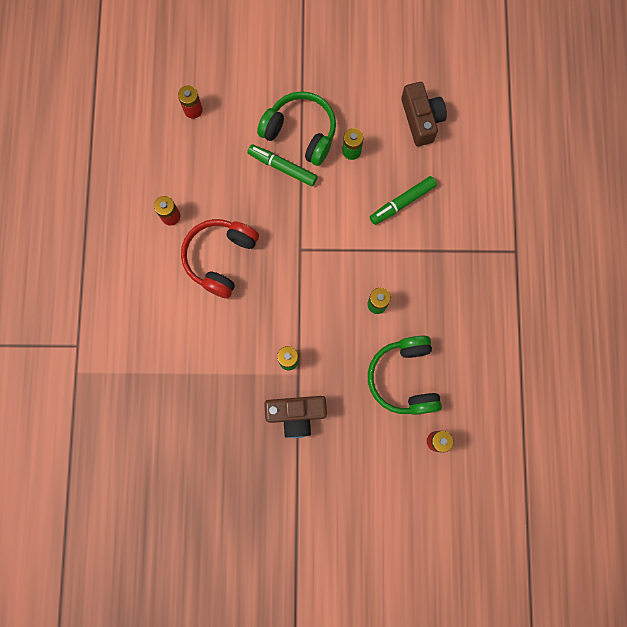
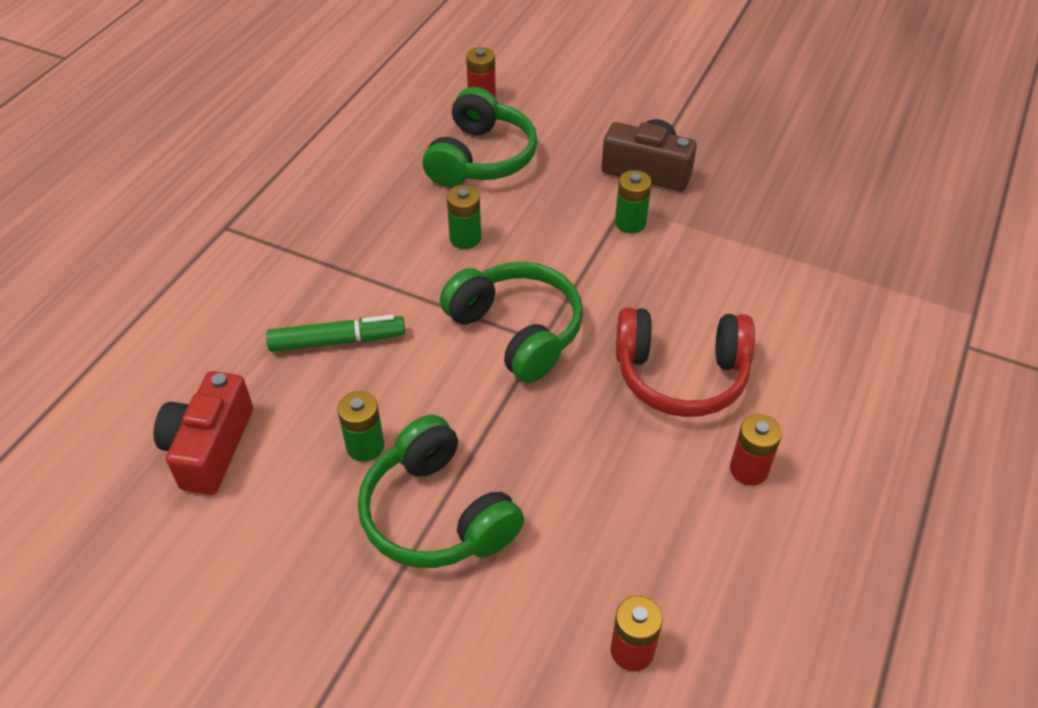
camera: 155 degrees left, 30 degrees down
(220, 258) = (680, 375): red headphones -> red headphones turned 45 degrees clockwise
(282, 167) = (504, 468): green marker -> none
(315, 249) = (517, 331): none -> green headphones
(421, 119) = (210, 447): brown camera -> red camera

